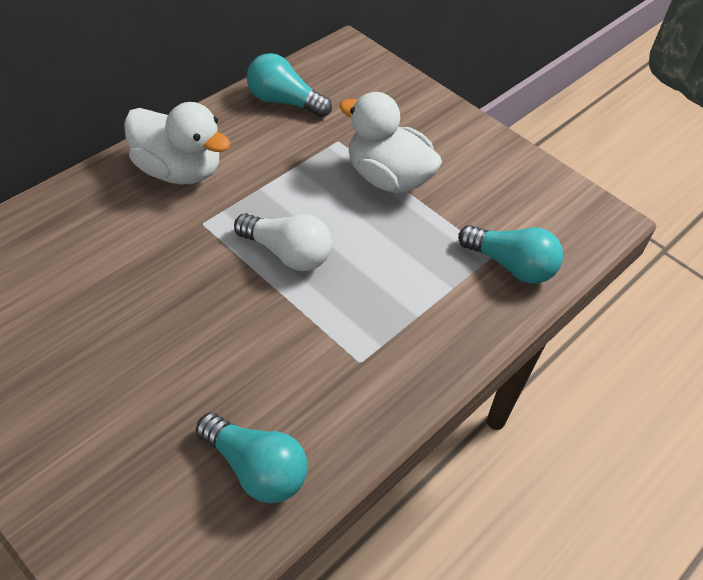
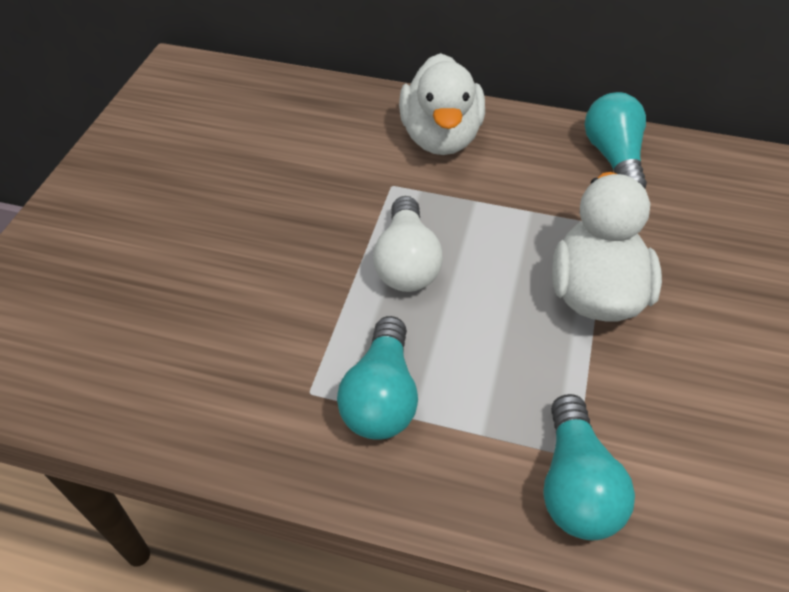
camera: 65 degrees right, 0 degrees up
(256, 469) = (128, 368): turquoise light bulb -> turquoise light bulb (381, 397)

